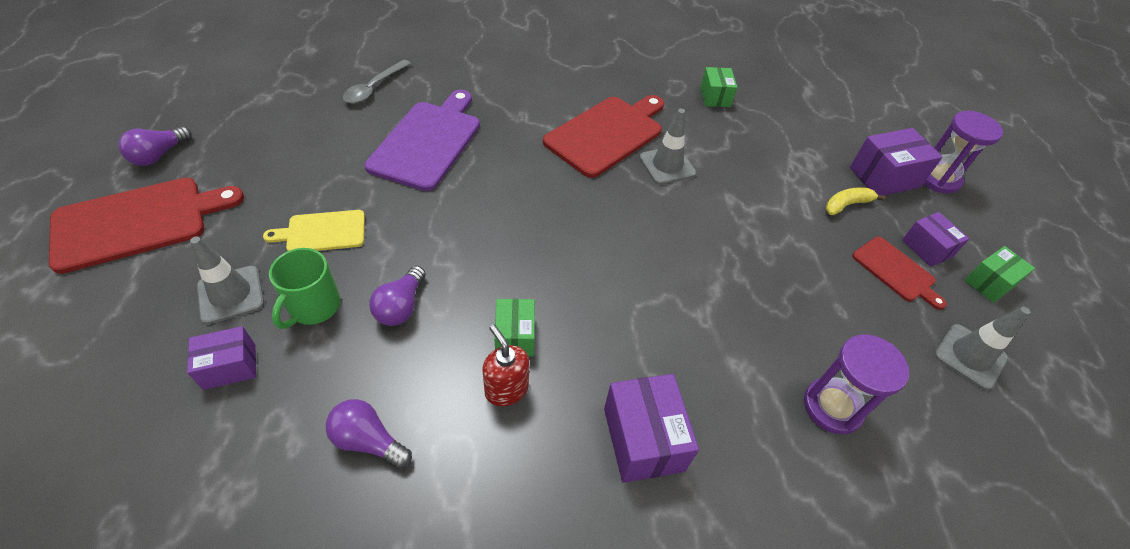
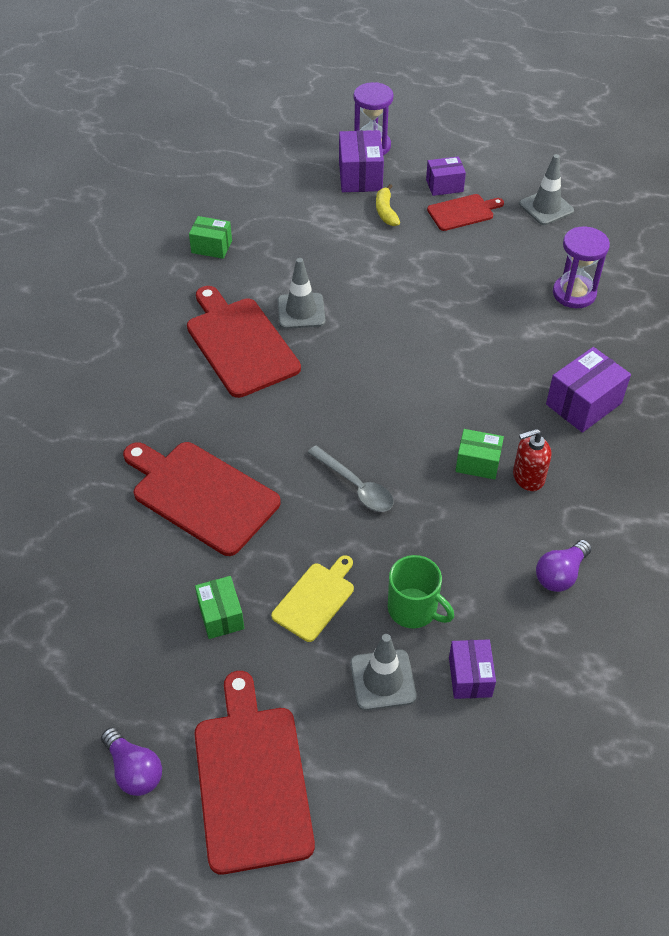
camera: 70 degrees left, 0 degrees up
(322, 232) = (315, 599): yellow cutting board -> yellow cutting board turned 150 degrees counterclockwise
(374, 88) = (79, 537): grey spoon -> grey spoon (355, 486)
(401, 306) = (428, 540): purple light bulb -> none
(428, 142) = (201, 494): purple cutting board -> red cutting board
(643, 439) = (583, 404): purple box -> purple box turned 45 degrees counterclockwise
(989, 283) = (485, 168): green box -> green box (221, 615)

